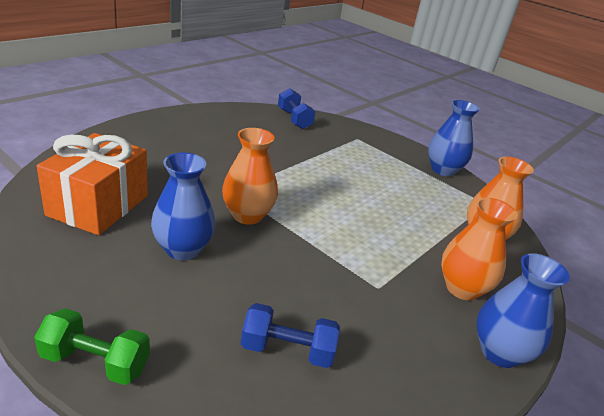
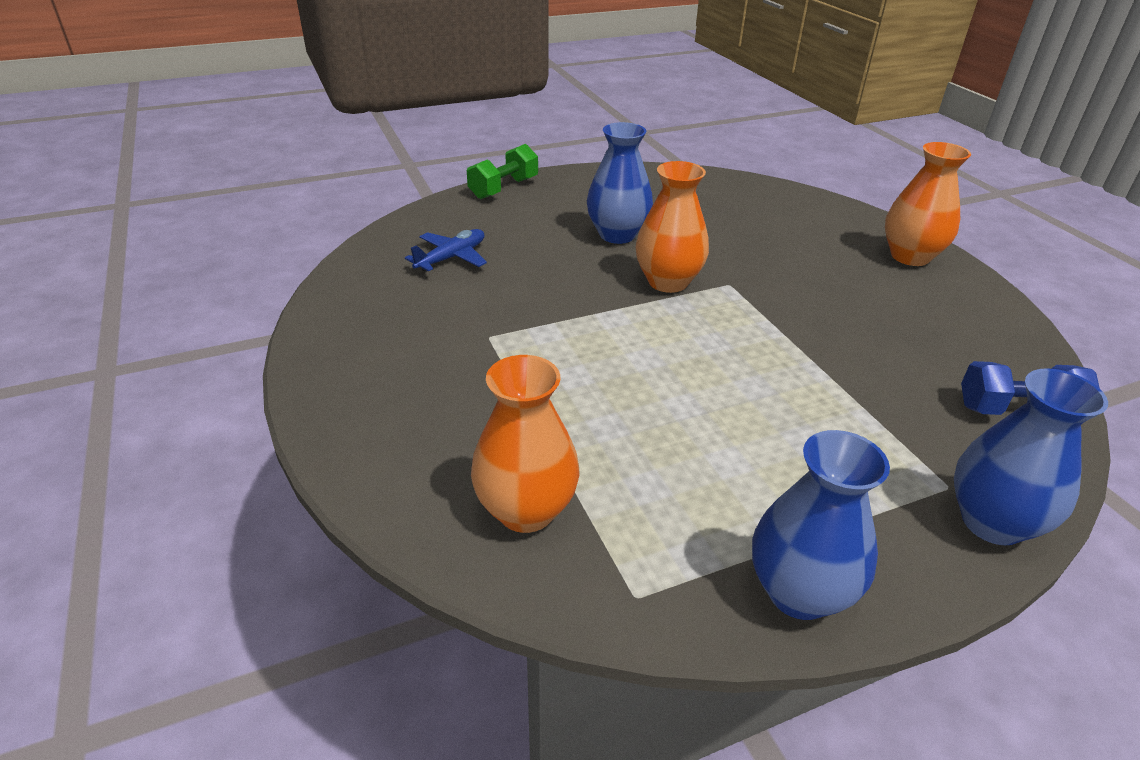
camera: 120 degrees right, 5 degrees up
(98, 205) = (707, 205): orange gift -> none
(287, 350) = (451, 258): blue dumbbell -> blue plane
(462, 288) = (438, 409): orange vase -> orange vase (910, 256)
(499, 352) = (329, 386): blue vase -> blue vase (992, 522)

